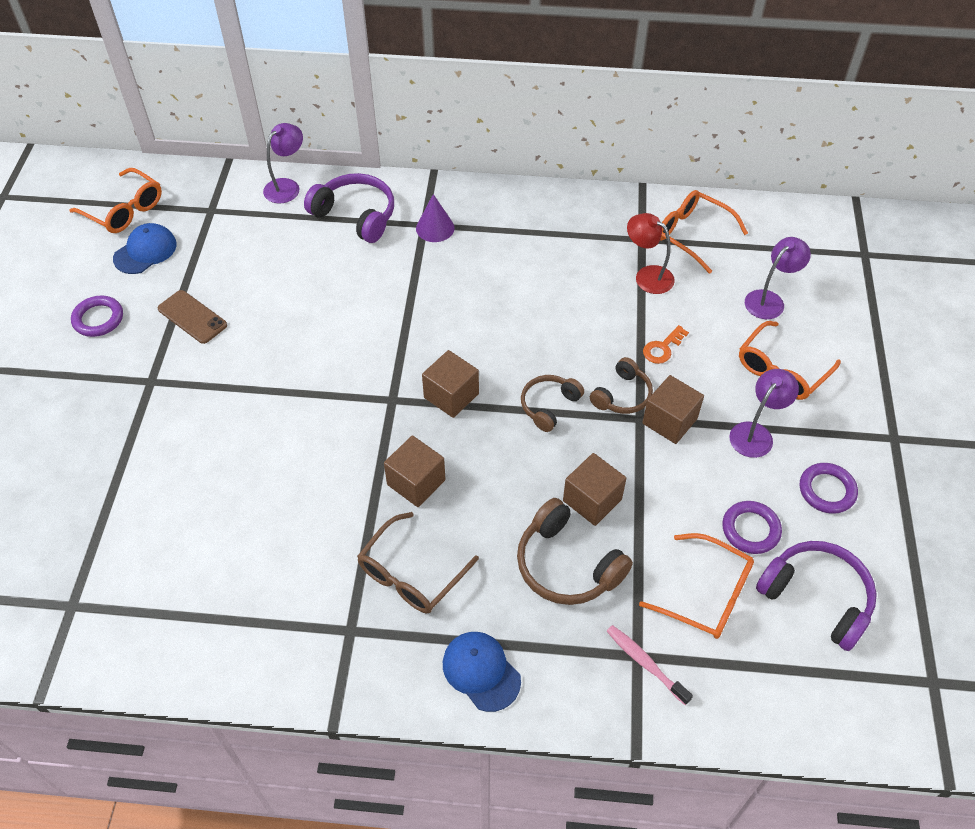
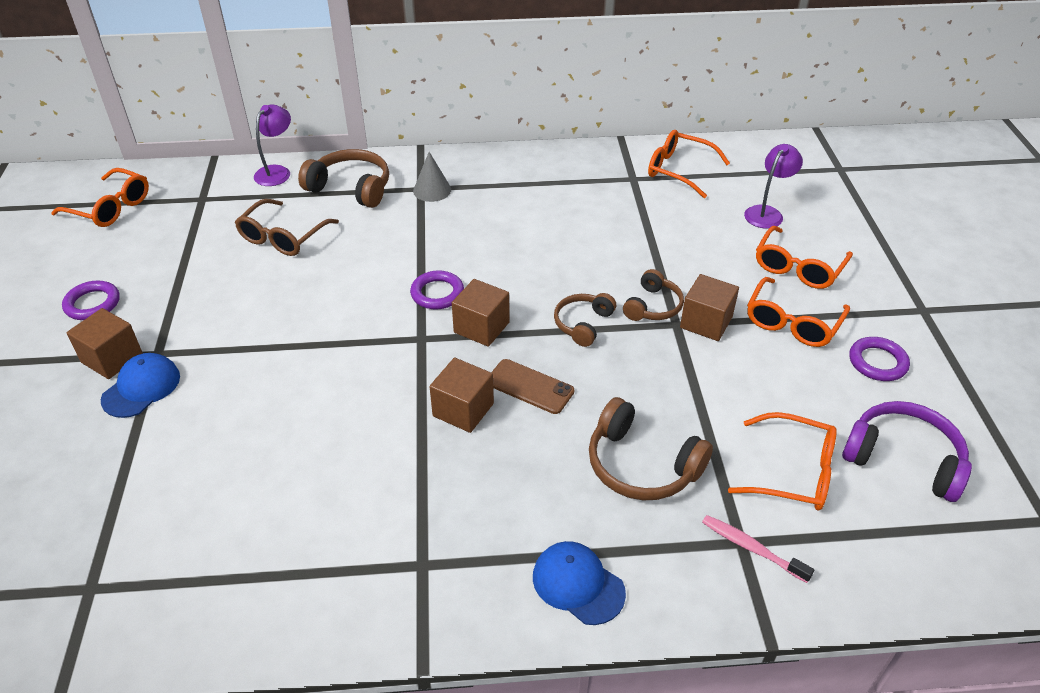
camera: 10 degrees left, 10 degrees down
(145, 251) = (137, 240): blue cap -> blue cap (141, 388)
(192, 317) = (195, 290): brown phone -> brown phone (530, 386)
(356, 215) = (351, 188): purple headphones -> brown headphones
(411, 574) = (478, 498): brown glasses -> brown glasses (283, 237)
(435, 228) = (432, 190): purple cone -> grey cone
(592, 500) = (650, 401): brown cube -> brown cube (112, 358)
(647, 275) = (647, 206): red lamp -> none
(662, 348) = (680, 262): orange key -> none
(750, 529) = (816, 406): purple ring -> purple ring (437, 293)
(756, 433) = (792, 322): purple lamp -> orange glasses

